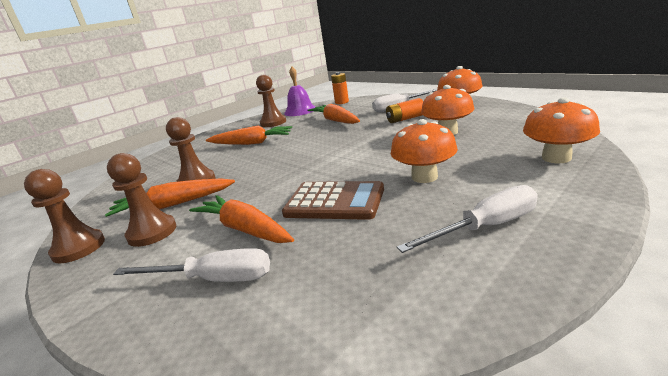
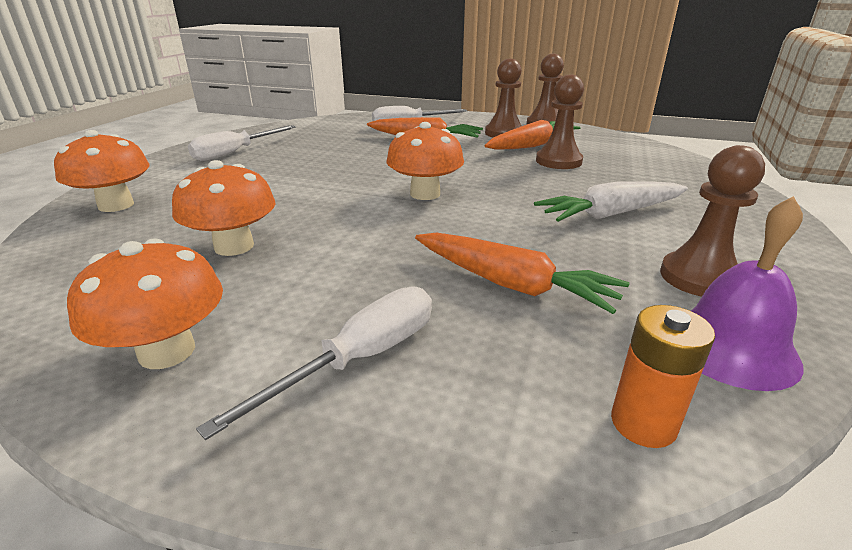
camera: 150 degrees right, 5 degrees up
(251, 143) = (611, 214): orange carrot -> white carrot
(334, 202) = (364, 157): brown calculator -> none
(405, 119) = (323, 290): orange battery -> none
(424, 177) = (279, 179): orange mushroom -> orange mushroom (425, 194)

